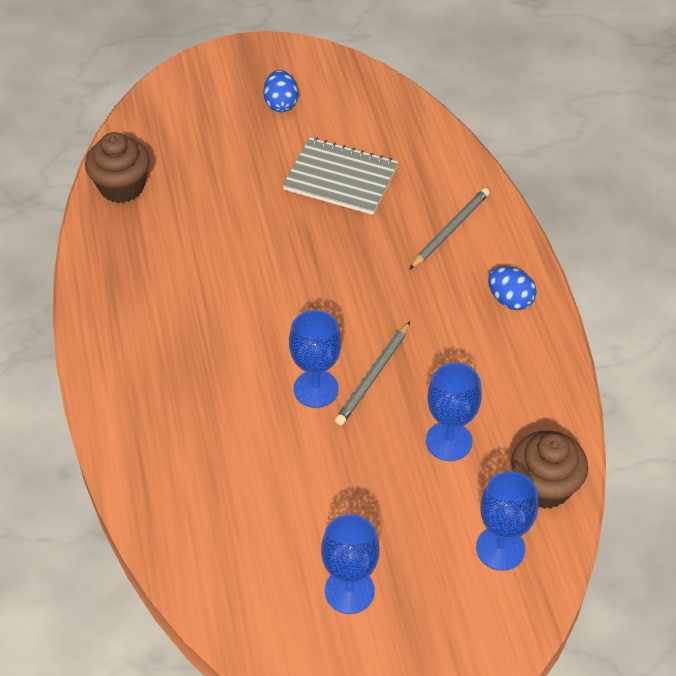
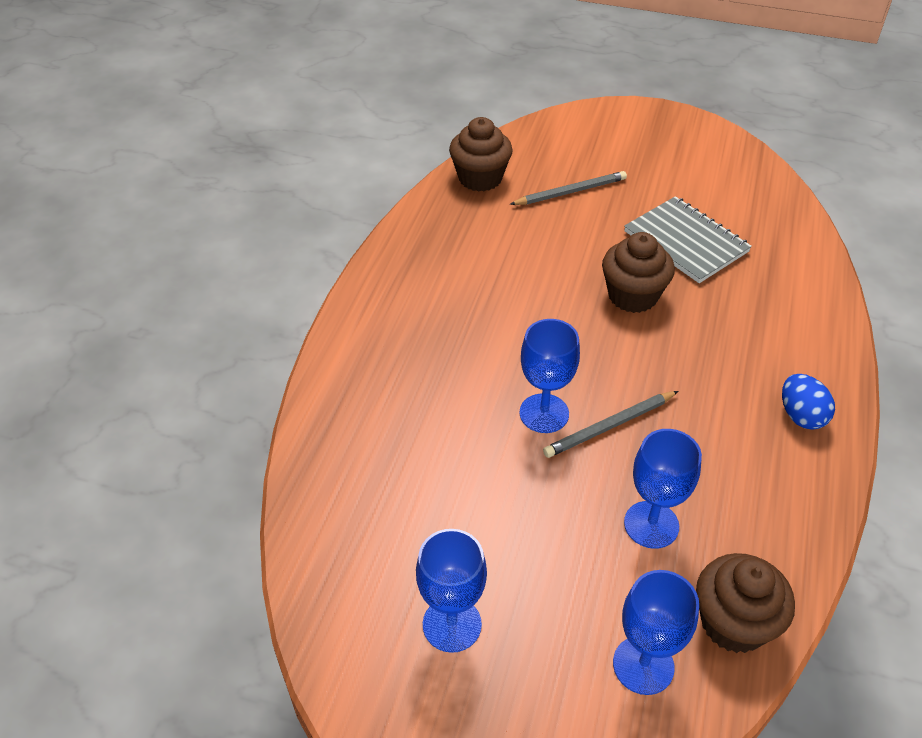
camera: 30 degrees right, 5 degrees down
(281, 104) = (666, 163): blue egg -> none
(325, 250) = (632, 296): none -> brown cupcake
(450, 230) = (772, 326): grey pencil -> grey pencil (570, 192)

